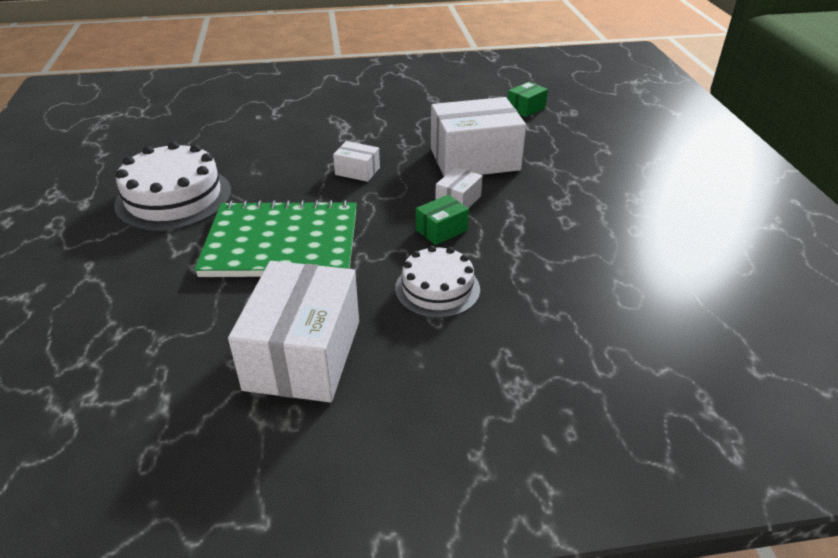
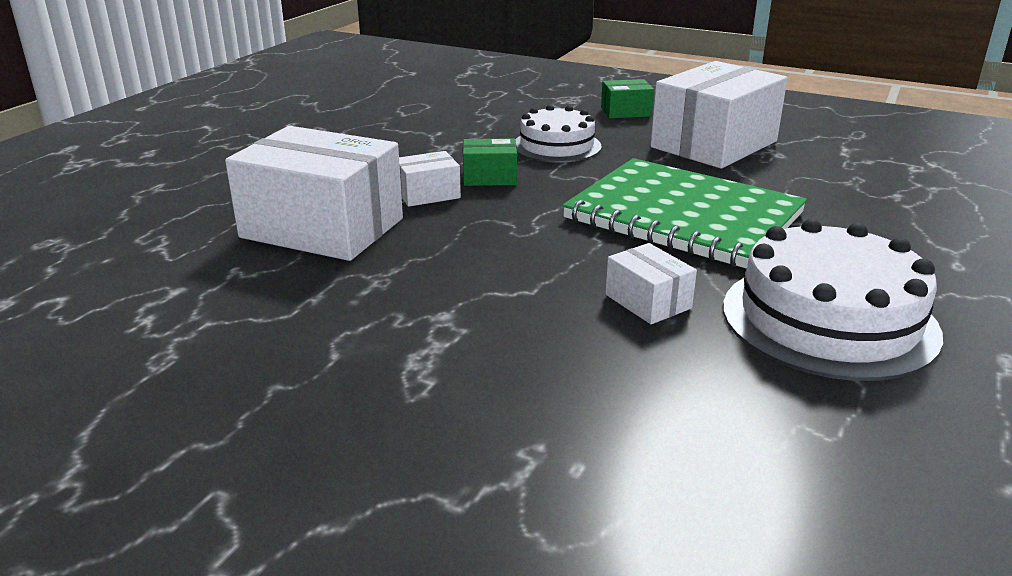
camera: 145 degrees left, 10 degrees down
(357, 171) = (502, 265): white box -> white box (648, 301)
(526, 108) = (83, 273): green box -> green box (625, 112)

